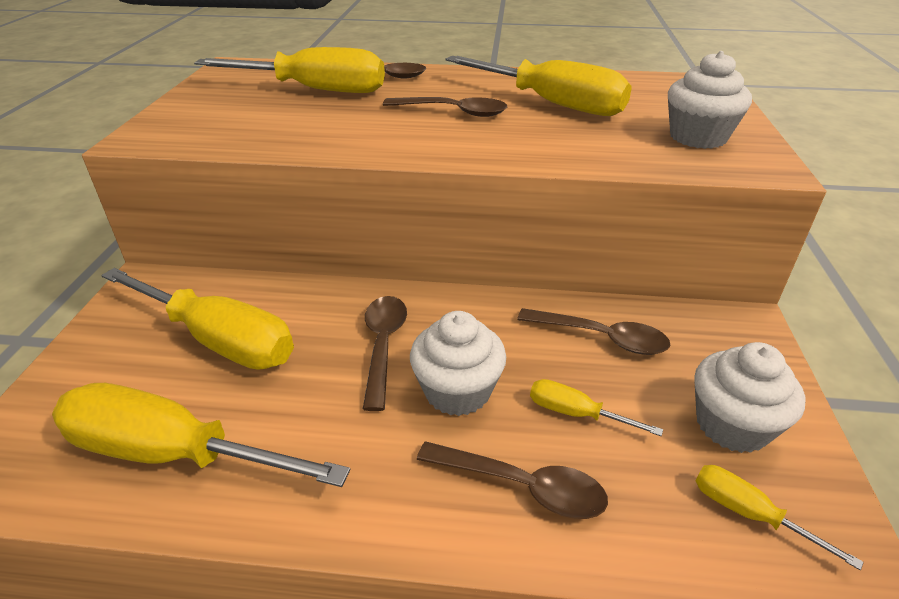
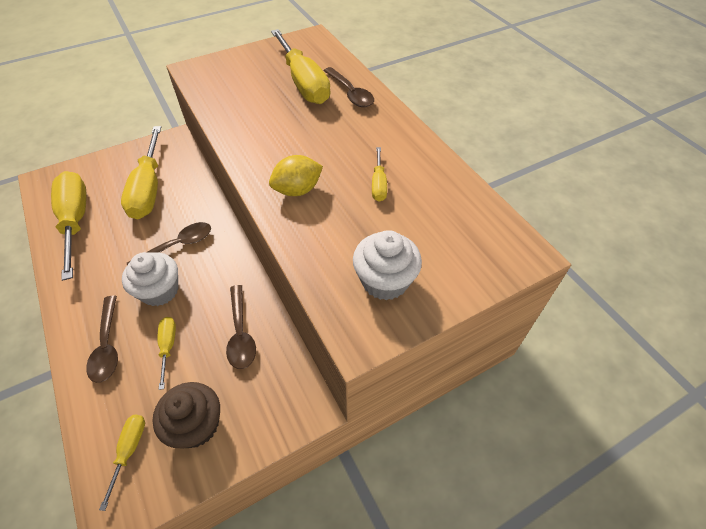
camera: 55 degrees right, 15 degrees up
(454, 112) = (321, 149): brown spoon -> none
(509, 140) = (297, 190): none -> yellow lemon
(551, 103) = (378, 184): yellow screwdriver -> yellow screwdriver, size x0.46
(732, 425) = (196, 425): white cupcake -> brown cupcake

